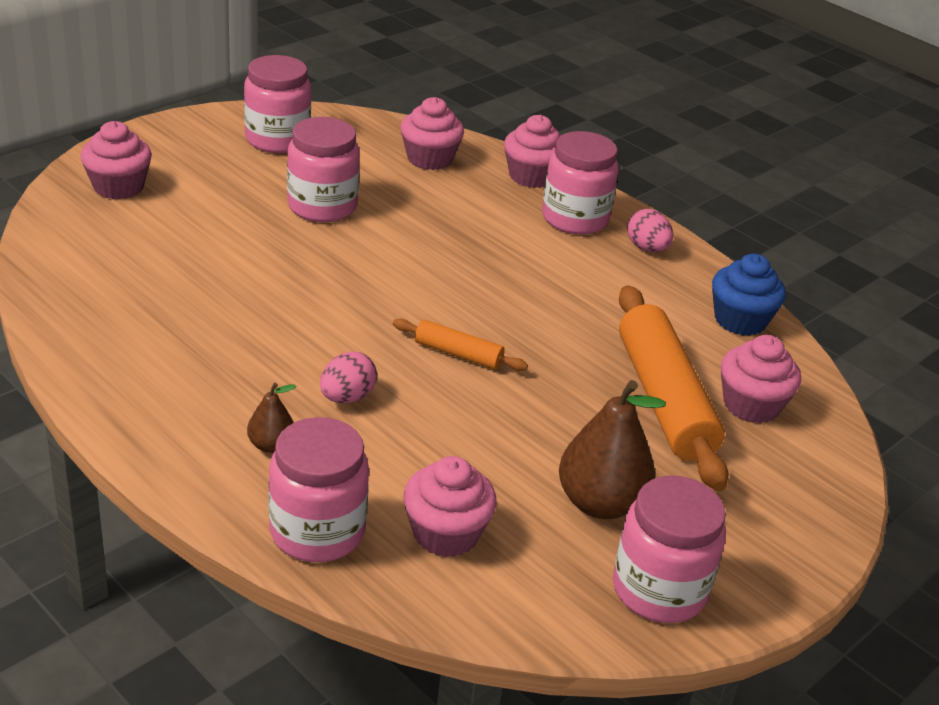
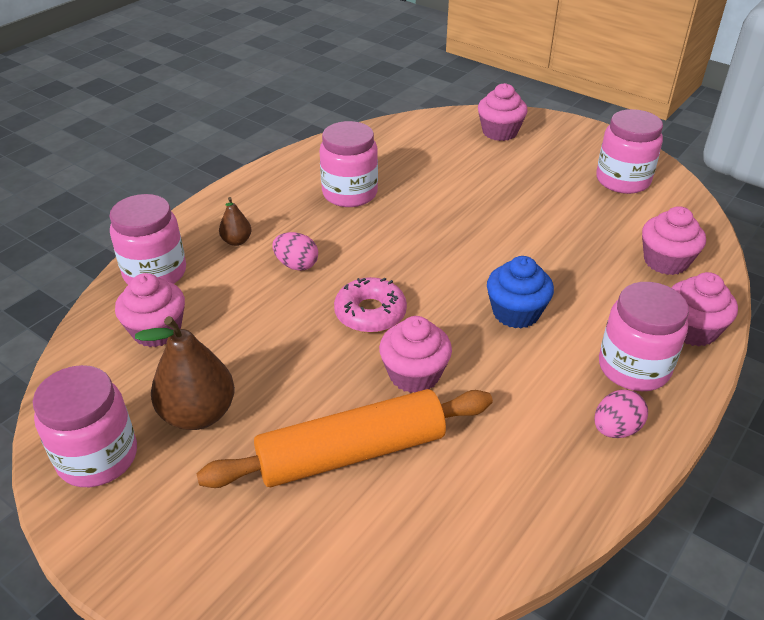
camera: 85 degrees right, 5 degrees up
(322, 206) = (539, 216): pink jar -> pink jar (350, 193)
(458, 354) = (370, 313): orange rolling pin -> pink donut
(740, 320) = (518, 518): blue cupcake -> blue cupcake (516, 312)
(751, 405) = (364, 527): pink cupcake -> pink cupcake (414, 374)

